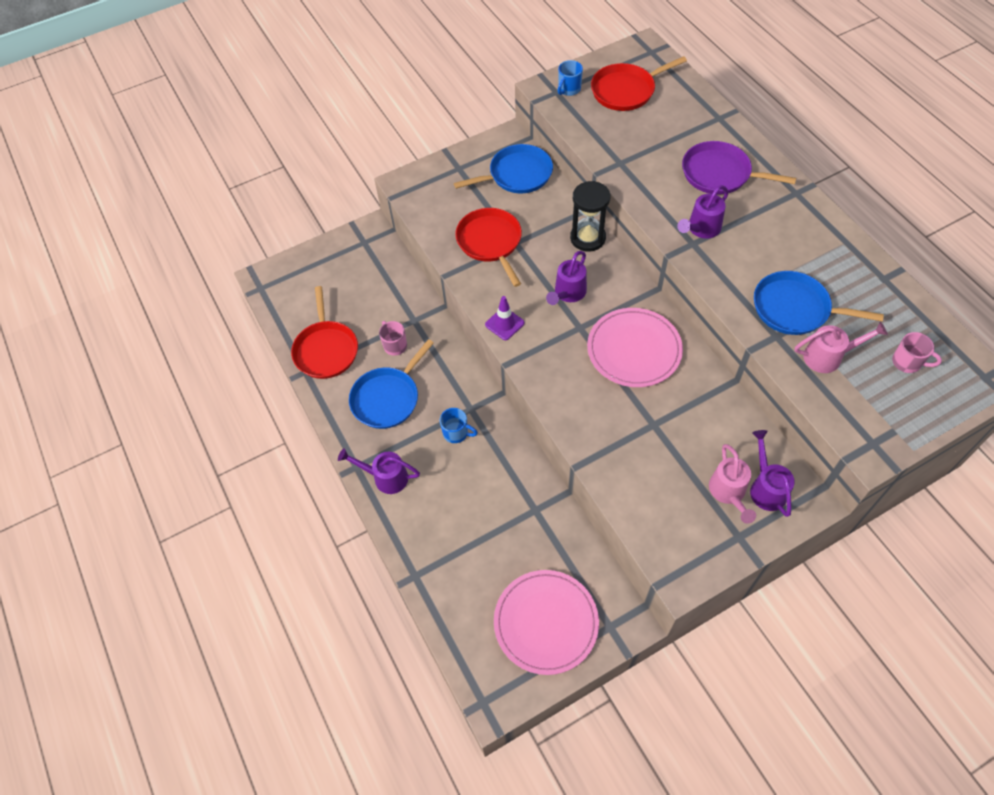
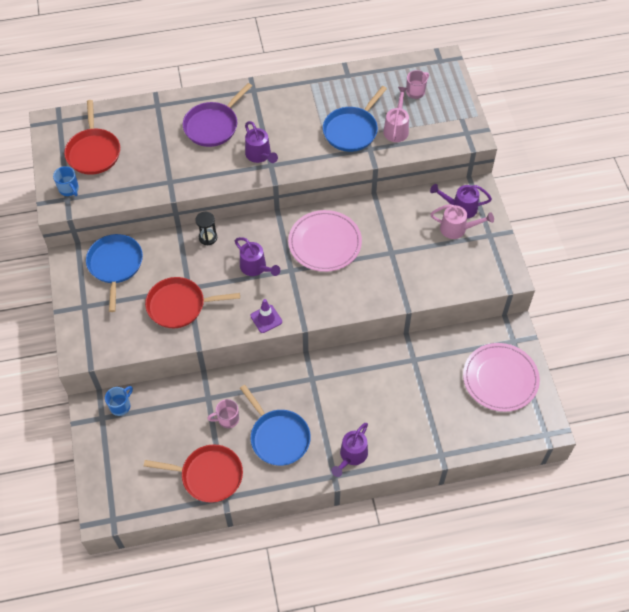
camera: 75 degrees left, 0 degrees up
(456, 433) = (330, 394): blue mug -> blue mug (120, 406)
(587, 238) = (208, 237): black hourglass -> black hourglass, size x0.62

